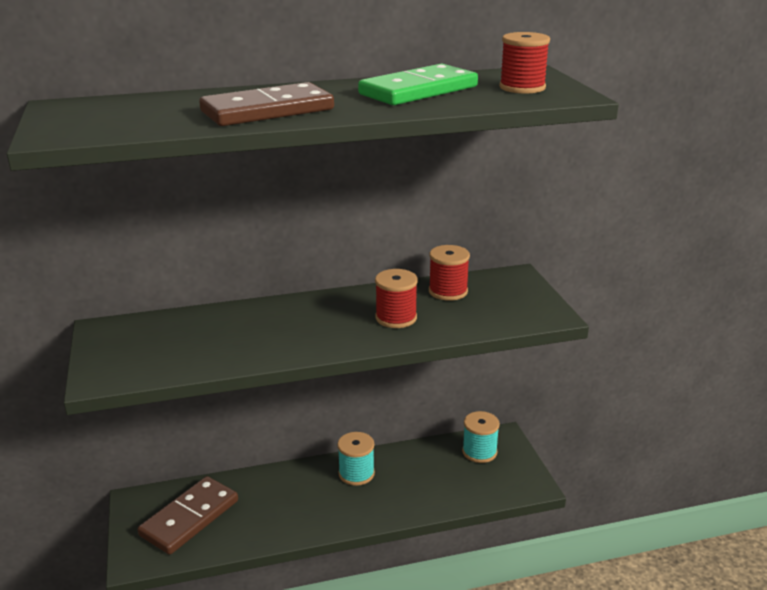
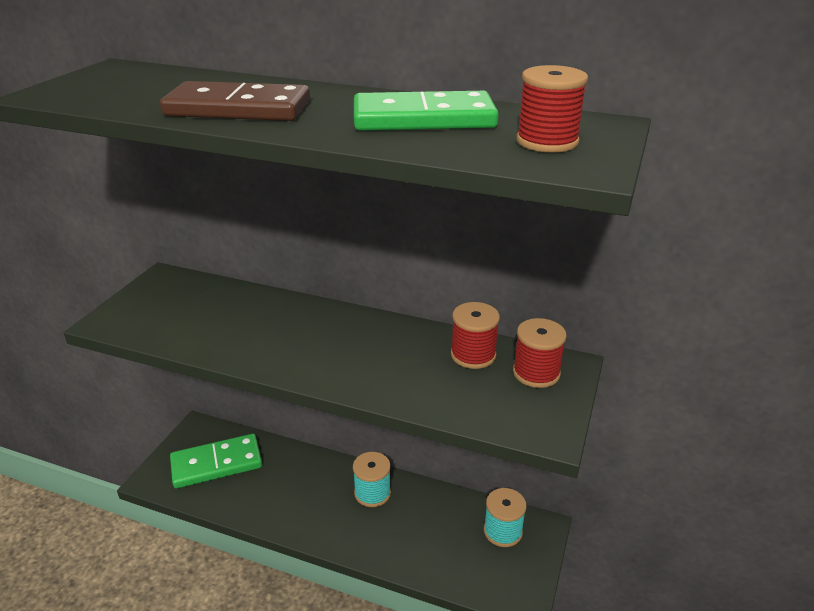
camera: 35 degrees right, 5 degrees up
(189, 518) = (216, 463): brown domino -> green domino
(396, 318) = (388, 364): red spool -> red spool (536, 373)

